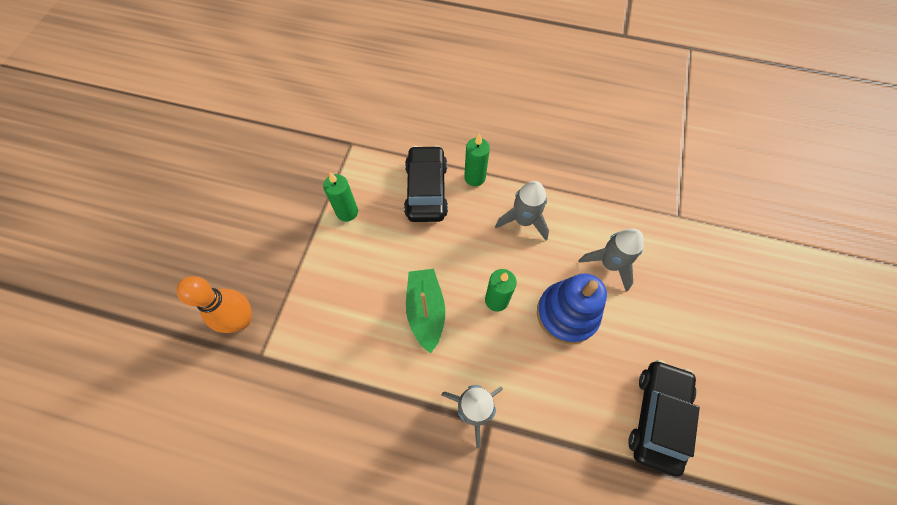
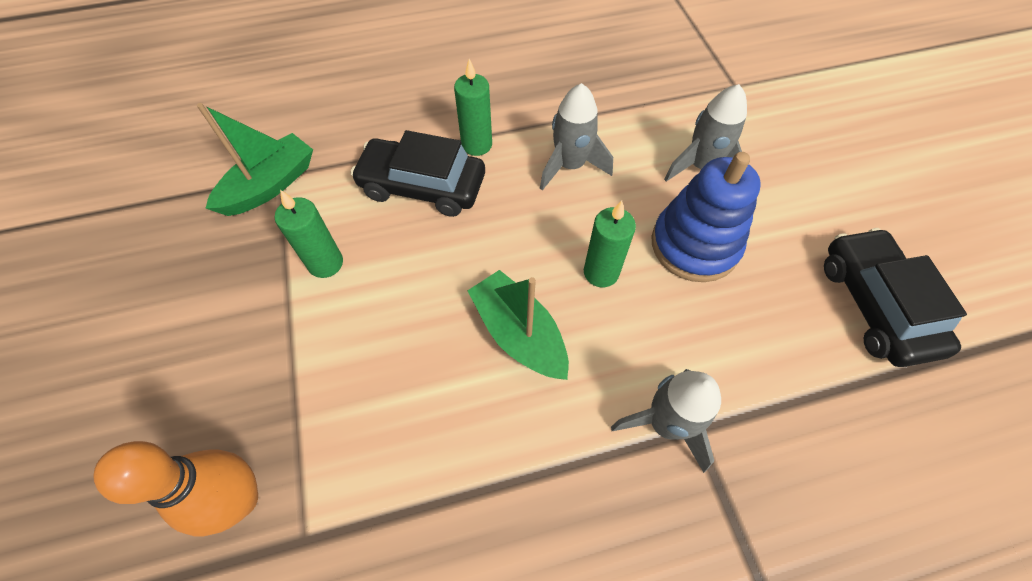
camera: 30 degrees left, 5 degrees down
(343, 147) = (270, 185): none -> green boat
(426, 190) = (422, 186): black car -> black car turned 45 degrees counterclockwise

